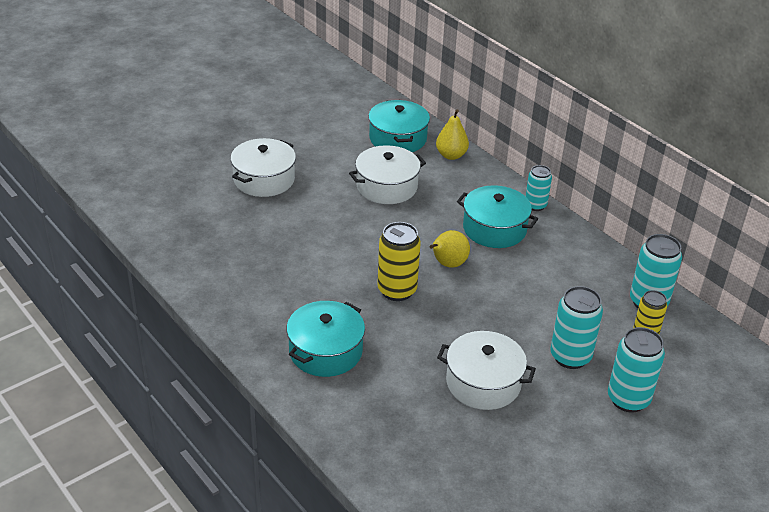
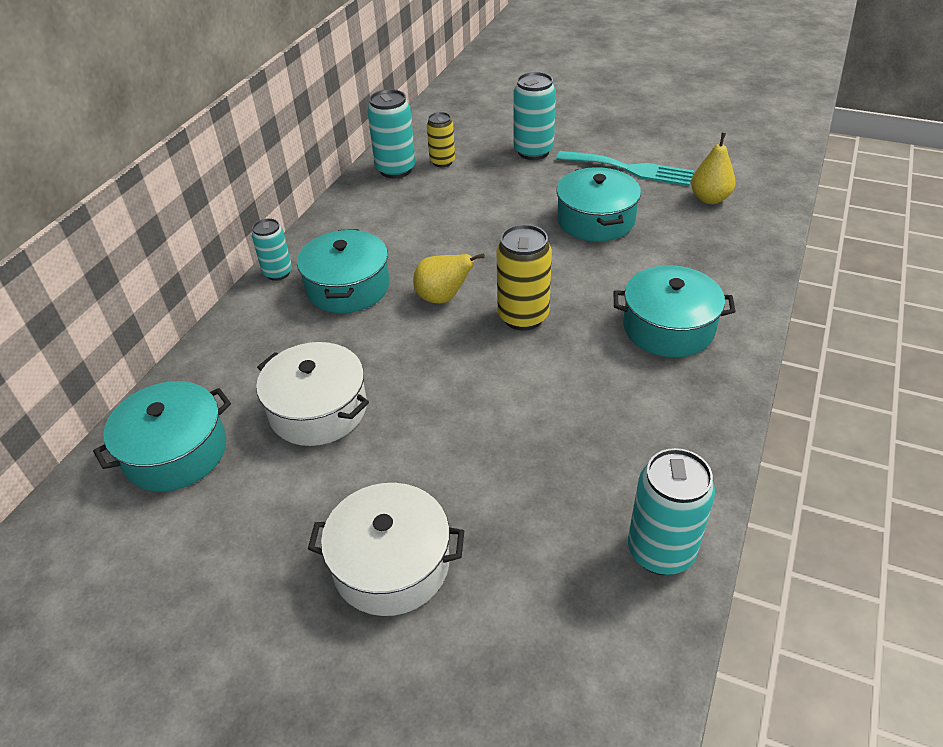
camera: 115 degrees left, 5 degrees up
(451, 155) = (198, 378): yellow pear -> yellow pear (710, 199)
(483, 383) = (595, 220): white pot -> turquoise pot
(550, 450) = (630, 169): none -> turquoise fork
(570, 357) = (512, 188): turquoise can -> turquoise can (660, 551)

